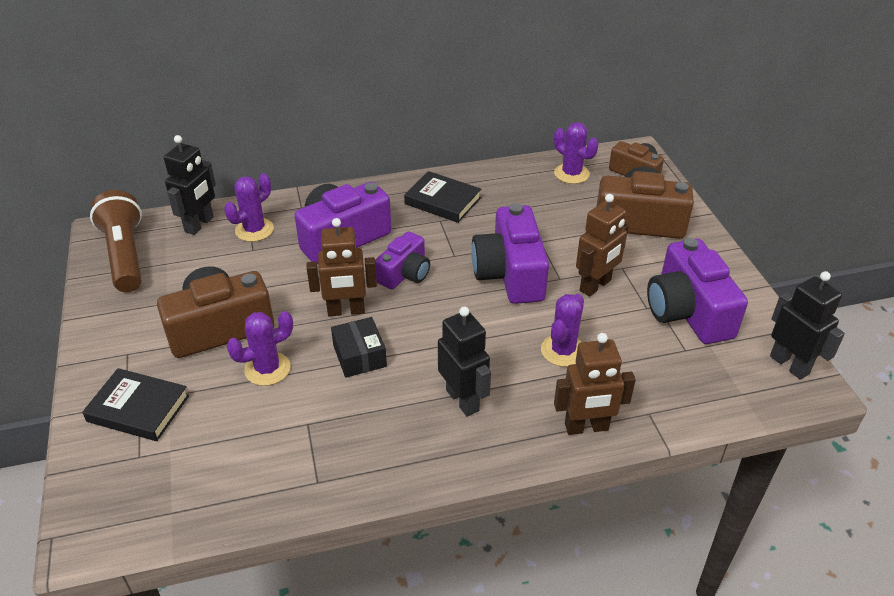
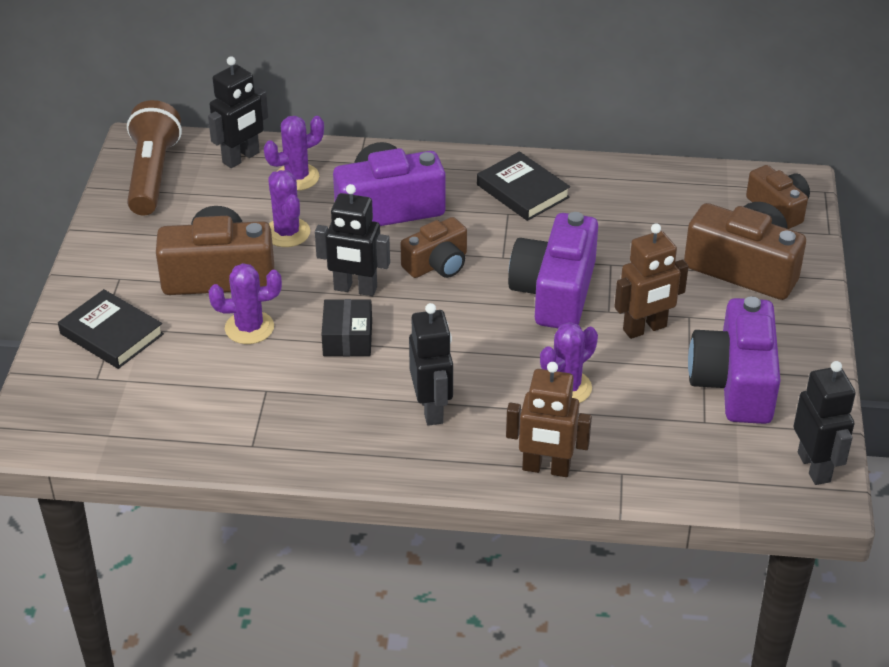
camera: 20 degrees right, 0 degrees up
(346, 311) = (355, 289): brown robot -> black robot
(405, 273) = (437, 264): purple camera -> brown camera
(571, 174) = (696, 192): purple cactus -> purple cactus (287, 233)

